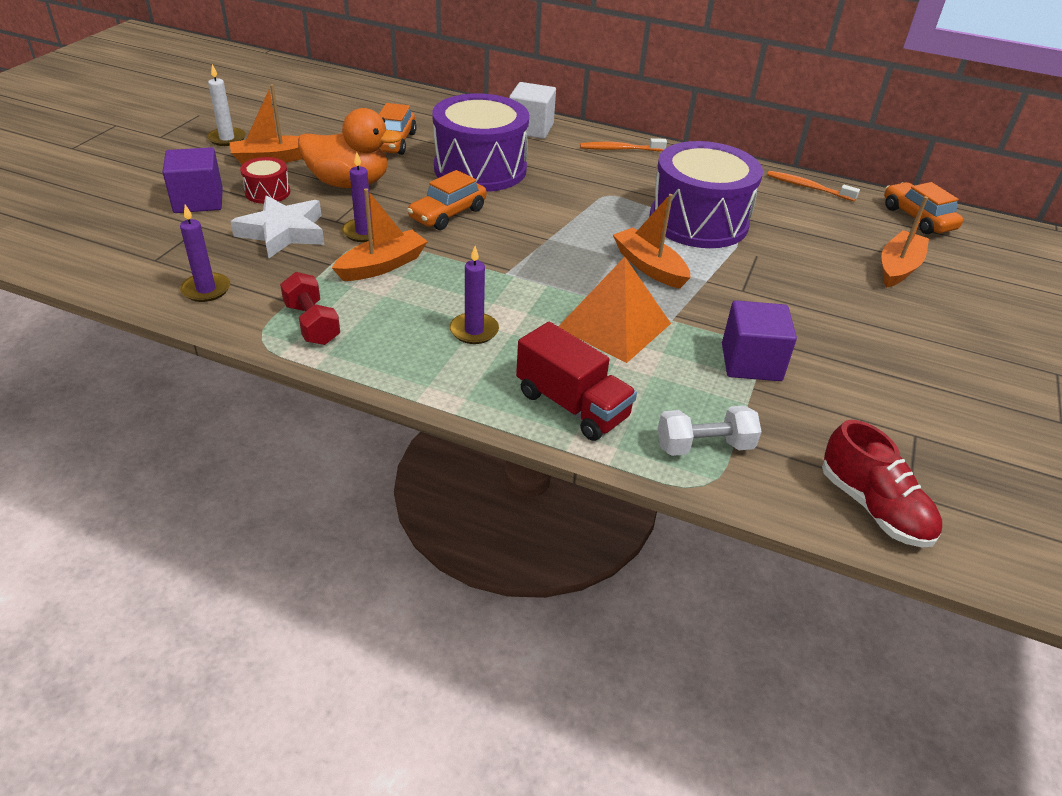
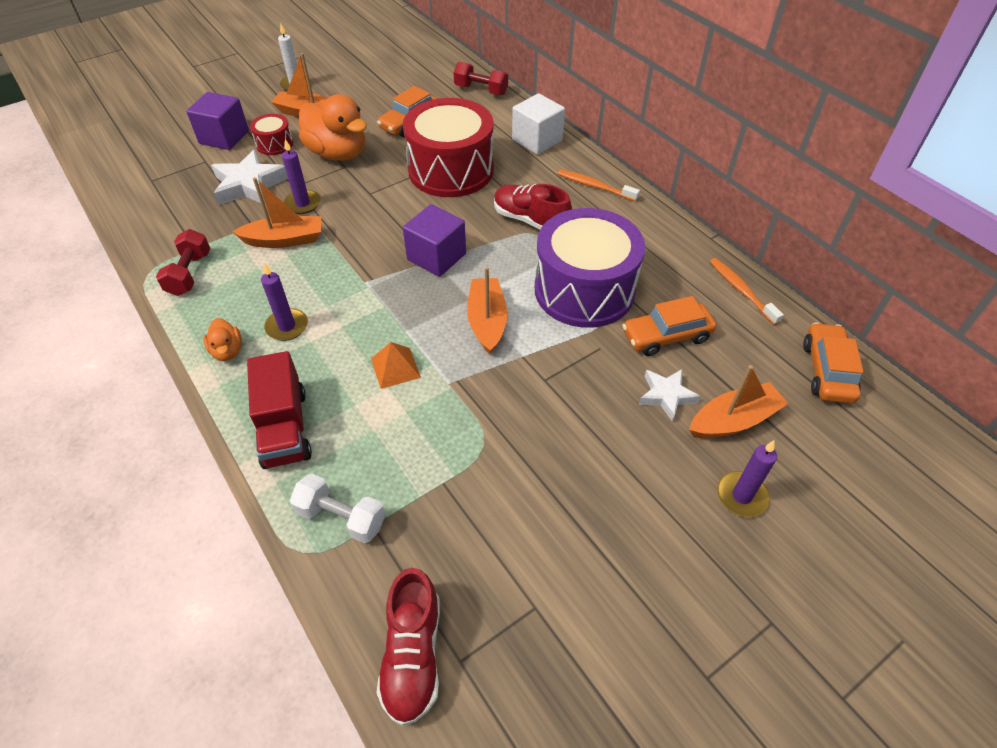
camera: 35 degrees right, 10 degrees up
(206, 289) = (156, 218): purple candle -> purple candle (741, 496)
(432, 103) = (481, 90): none -> red dumbbell
(438, 370) = (227, 351): none -> orange duck
(448, 214) = (380, 207): orange car -> orange car (666, 336)
(480, 169) = (451, 170): purple drum -> red drum
(596, 186) = (530, 220): none -> red shoe
(614, 325) = (395, 367): orange pyramid -> orange pyramid, size x0.53
(751, 362) = (469, 457): purple cube -> purple cube (436, 257)
(839, 269) = (666, 396): none -> white star

